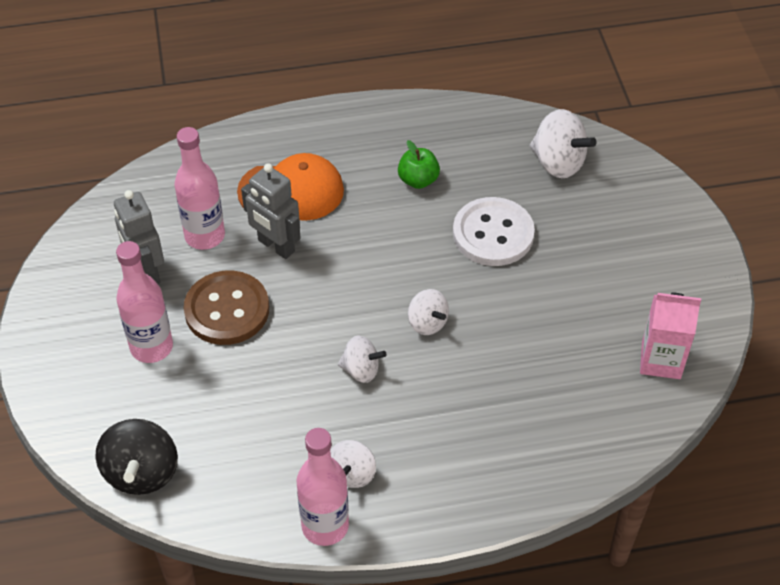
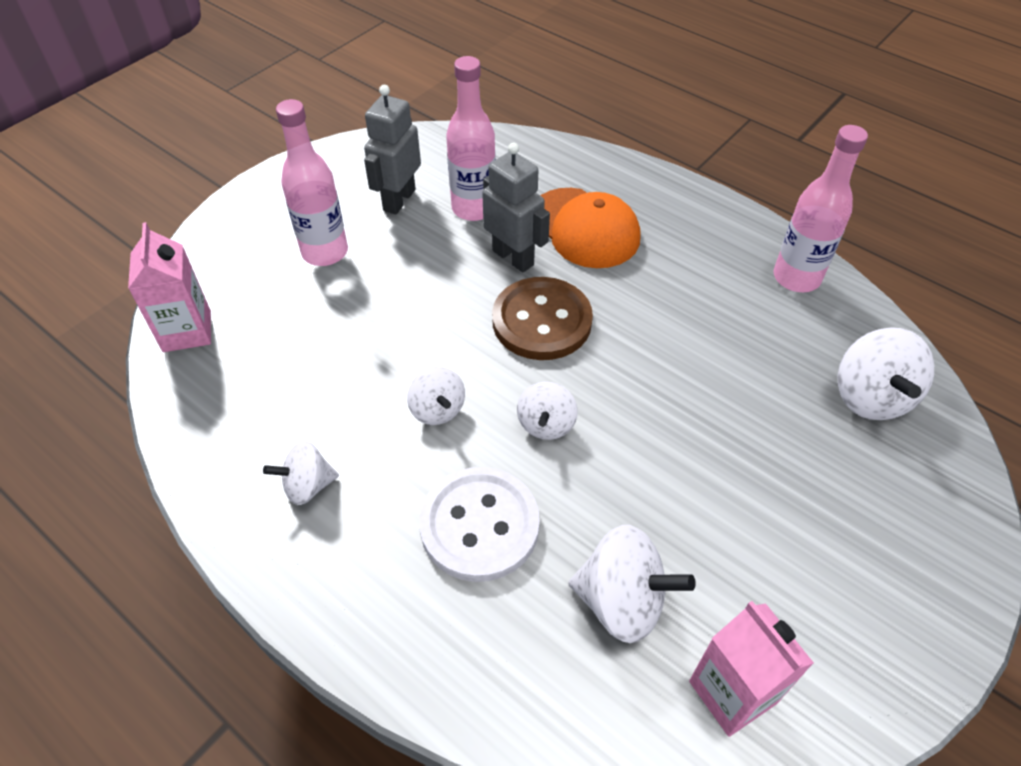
camera: 50 degrees right, 0 degrees up
(141, 472) = (187, 331): black spinning top -> pink carton
(227, 310) = (411, 272): brown button -> brown button (542, 321)
(276, 246) = (513, 257): grey robot -> grey robot turned 135 degrees clockwise
(325, 526) = (227, 505): pink bottle -> pink bottle (796, 278)
(418, 180) = (704, 303): green apple -> none
(493, 234) = (714, 404): white button -> white button (479, 525)
(572, 369) = (622, 601): none -> white spinning top

